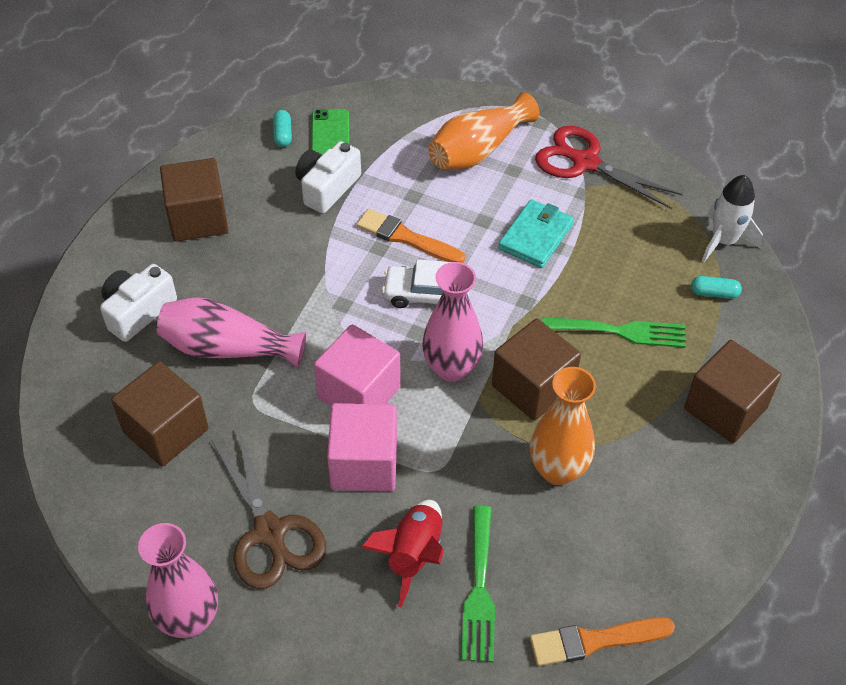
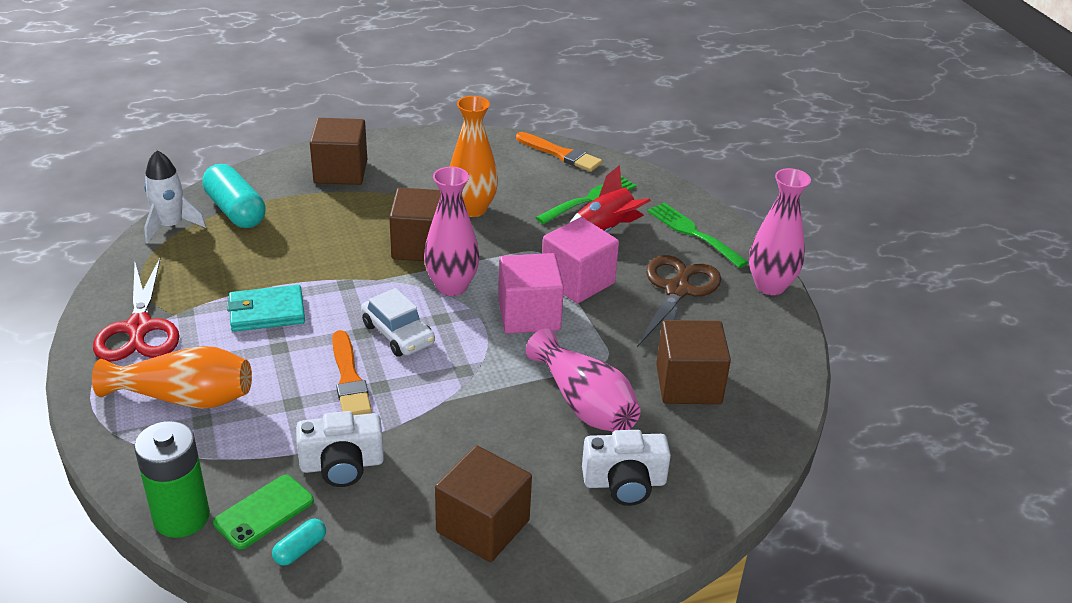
camera: 135 degrees left, 15 degrees down
(368, 102) = (181, 517): none -> green battery
(621, 331) = (323, 233): green fork -> green fork (693, 233)
(714, 293) = (236, 211): turquoise capsule -> turquoise capsule, size x2.13

